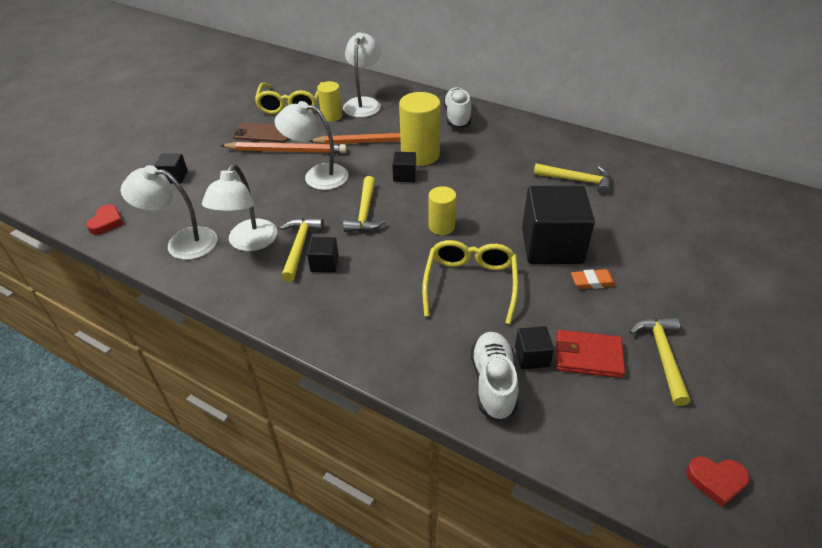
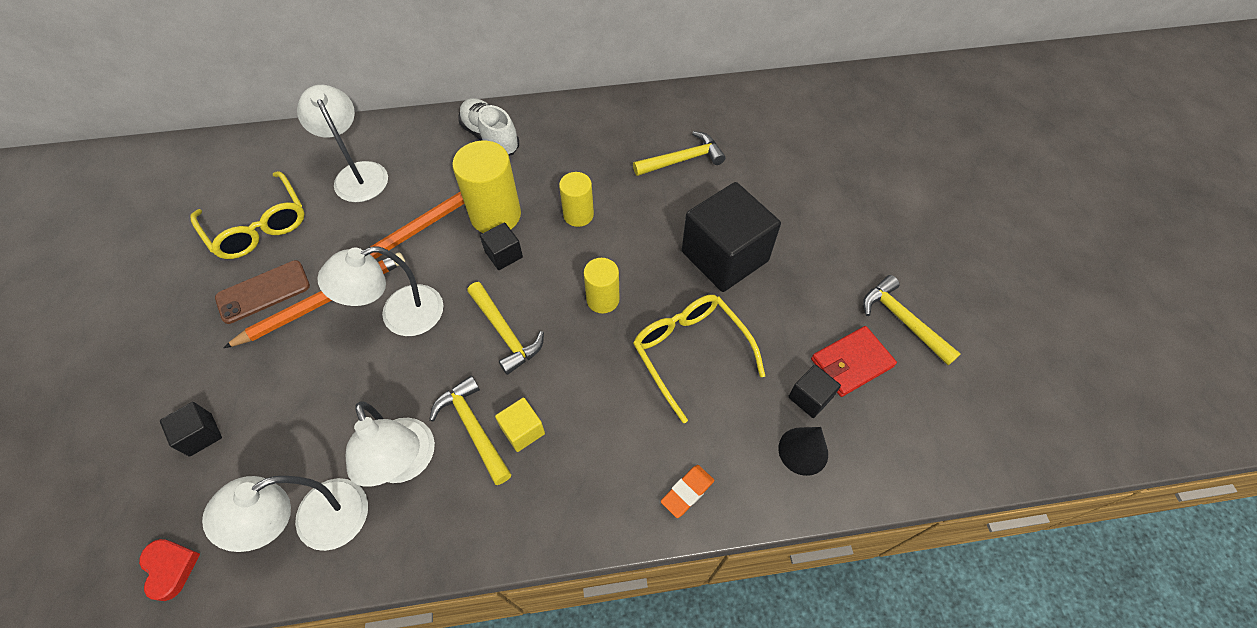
camera: 40 degrees left, 15 degrees up
(324, 264) = (522, 430): black cube -> yellow cube
(332, 116) = (333, 215): yellow cylinder -> yellow cylinder (578, 215)
(493, 383) = (803, 451): white shoe -> black cone
(592, 282) = (791, 276): orange eraser -> orange eraser (687, 492)
(716, 481) = (1023, 415): red heart -> none

